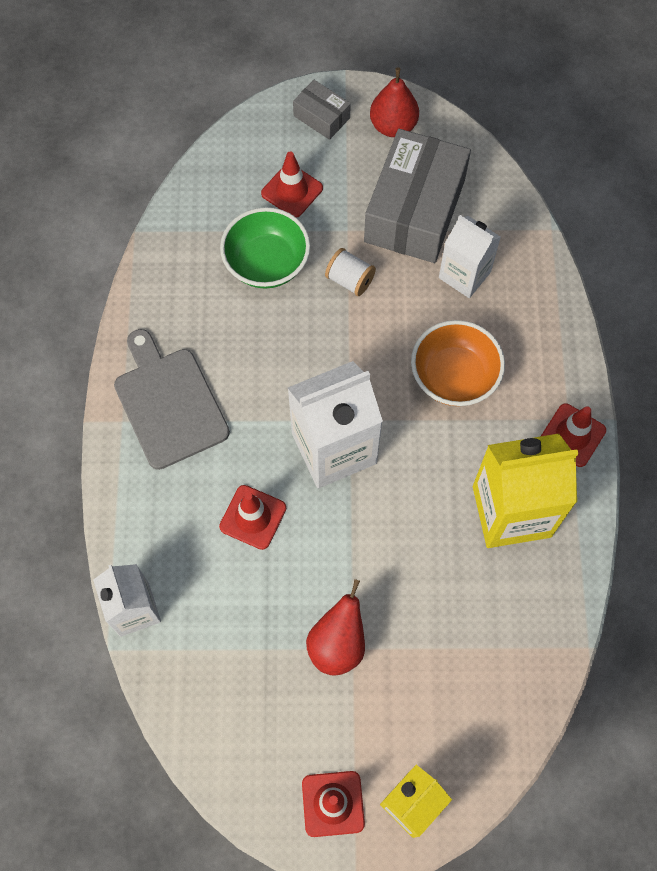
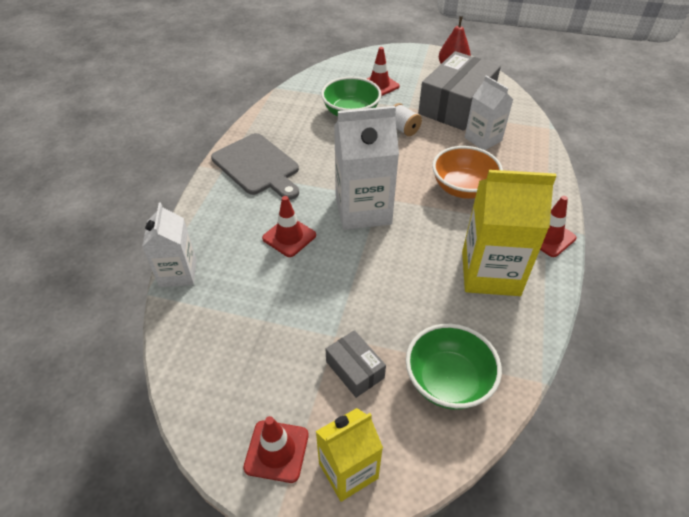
camera: 15 degrees right, 20 degrees down
(168, 403) = (258, 166): grey cutting board -> grey cutting board turned 150 degrees clockwise
(321, 117) = (408, 59): grey box -> grey box (355, 369)
(337, 644) = (324, 330): red pear -> none
(490, 673) = (448, 381): none -> green bowl

